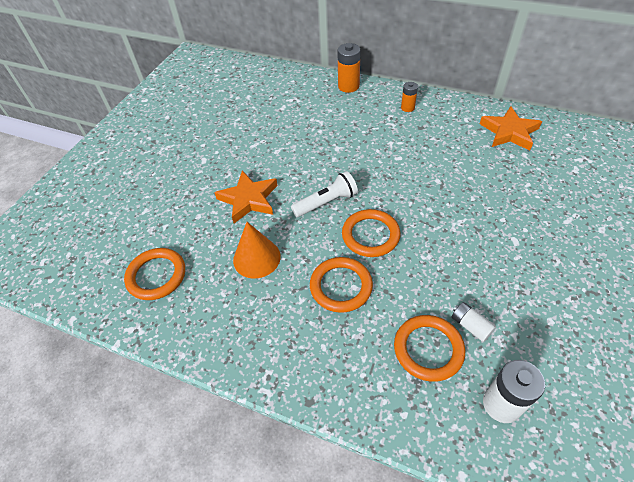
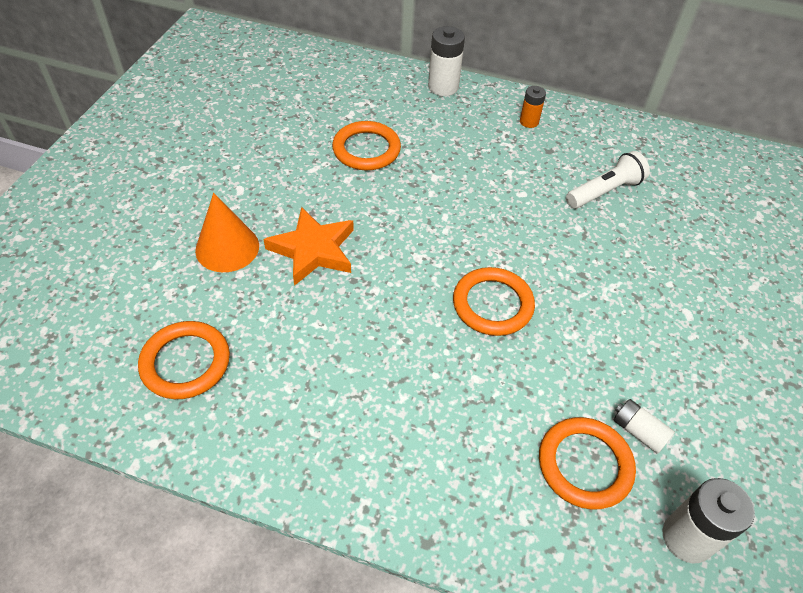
camera: 10 degrees left, 0 degrees up
(256, 258) = (333, 336): orange cone -> orange cone (227, 248)
(326, 202) = (426, 256): white flashlight -> white flashlight (605, 191)
(341, 286) = (457, 377): orange ring -> orange ring (366, 149)
(348, 86) = (443, 87): orange battery -> white battery
(509, 132) = (669, 161): orange star -> none

